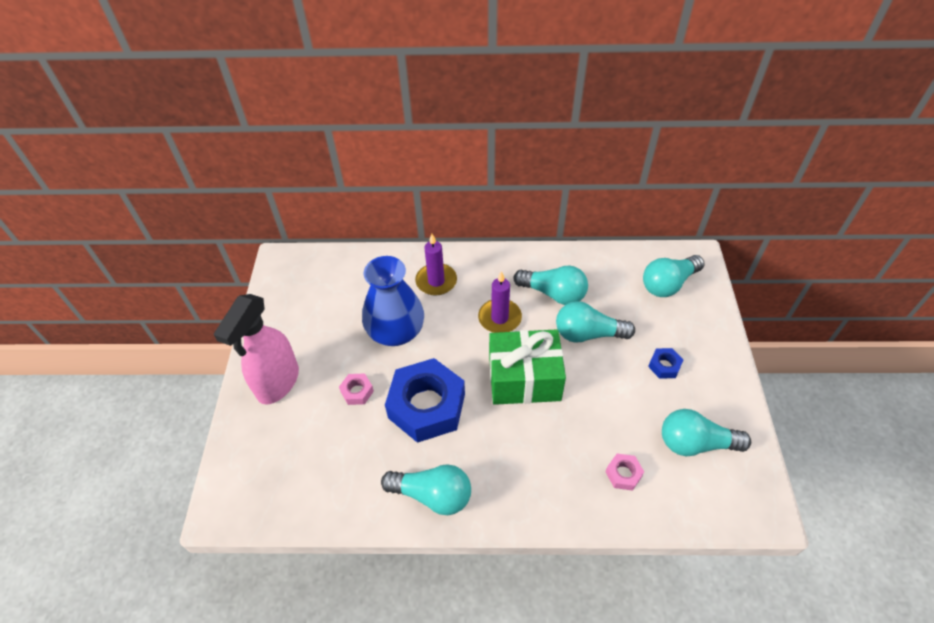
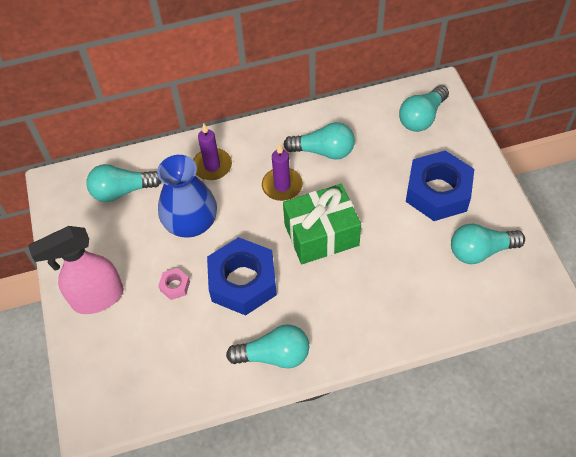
camera: 15 degrees left, 5 degrees up
(277, 383) = (97, 298): pink spray bottle -> pink spray bottle turned 60 degrees clockwise
(588, 334) = (364, 180): turquoise light bulb -> turquoise light bulb (122, 191)
(623, 474) = (429, 293): pink nut -> none
(664, 366) = (438, 192): blue nut -> blue nut, size x2.39

